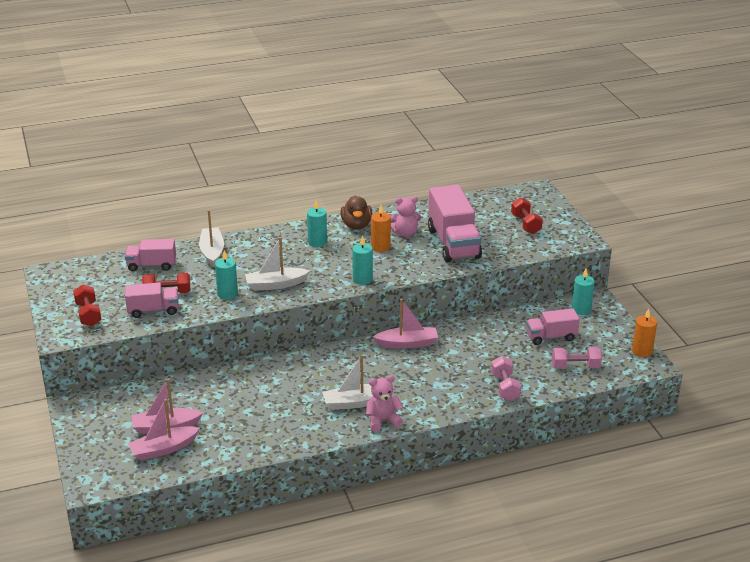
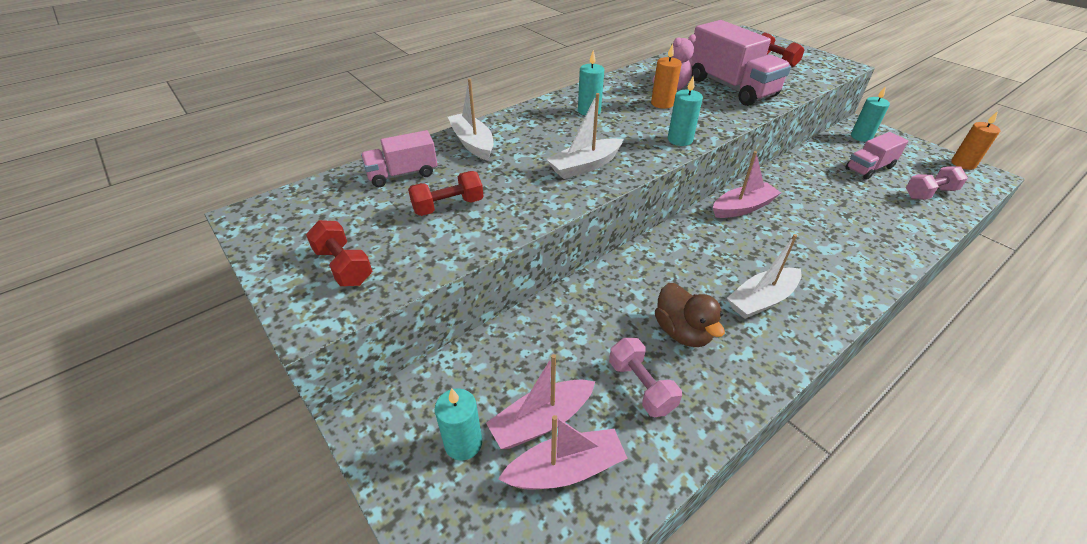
camera: 20 degrees left, 10 degrees up
(153, 310) = (444, 236): pink truck -> none
(163, 449) = (566, 469): pink boat -> pink boat turned 150 degrees counterclockwise
(227, 294) = (533, 191): turquoise candle -> turquoise candle (463, 443)
(356, 225) = (614, 88): brown duck -> brown duck (682, 332)
(383, 420) = (819, 317): pink teddy bear -> none
(505, 387) = (895, 234): pink dumbbell -> pink dumbbell (641, 386)

